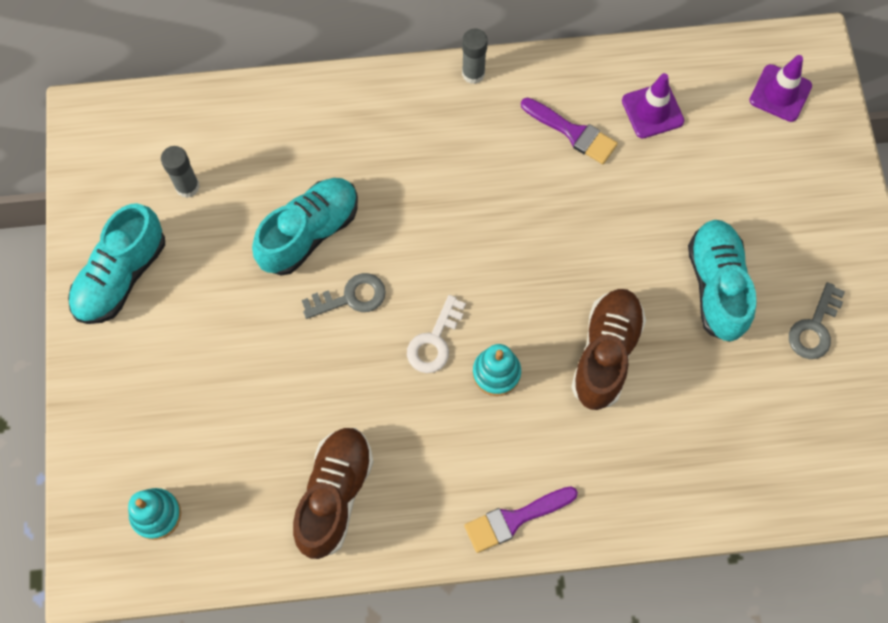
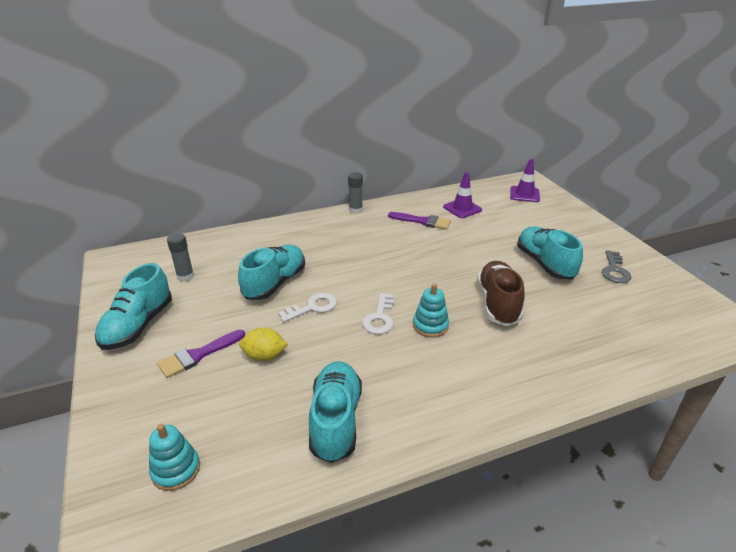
camera: 15 degrees left, 35 degrees down
(272, 373) = (264, 356): none -> yellow lemon
(334, 495) = (336, 420): brown shoe -> turquoise shoe
(351, 297) = (313, 307): grey key -> white key
(514, 519) = (487, 404): purple brush -> purple brush (198, 355)

